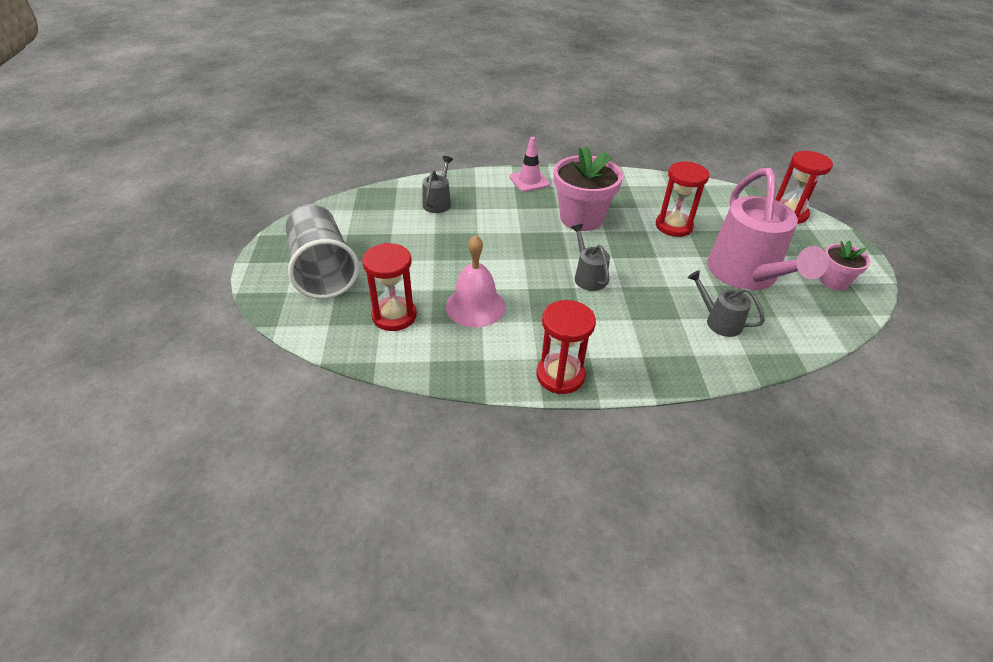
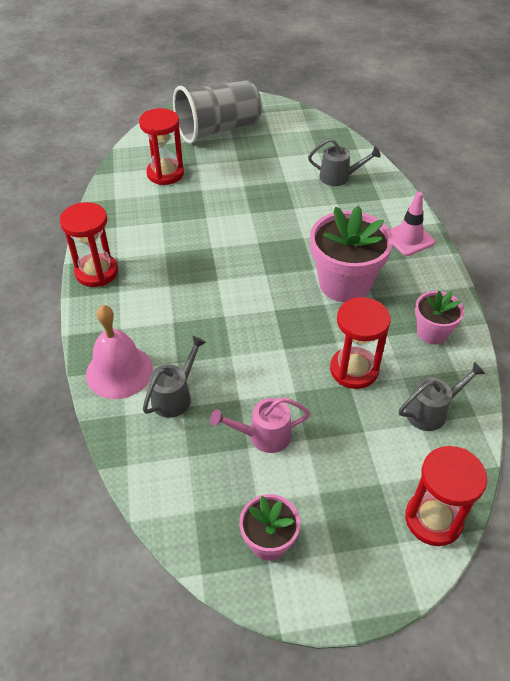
camera: 85 degrees right, 5 degrees up
(475, 306) = (181, 216): pink bell -> pink bell (119, 371)
(588, 276) = (237, 289): grey watering can -> grey watering can (431, 411)
(632, 188) = (432, 332): none -> pink flower pot
(746, 276) = (263, 436): pink watering can -> pink watering can, size x0.46

